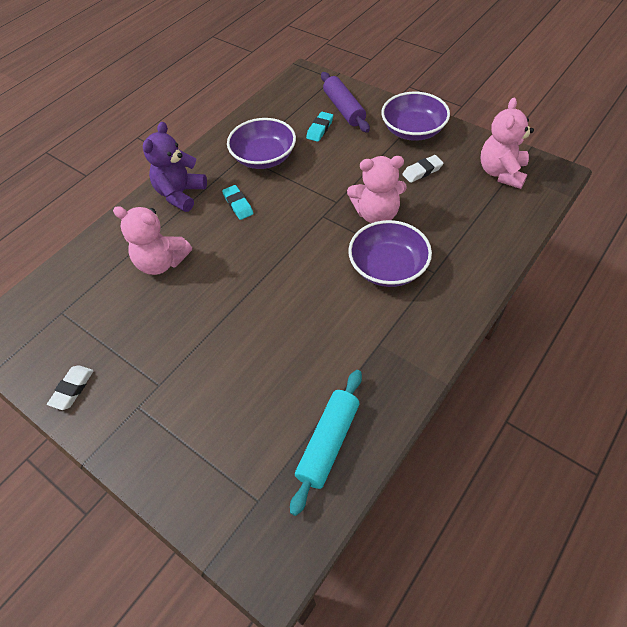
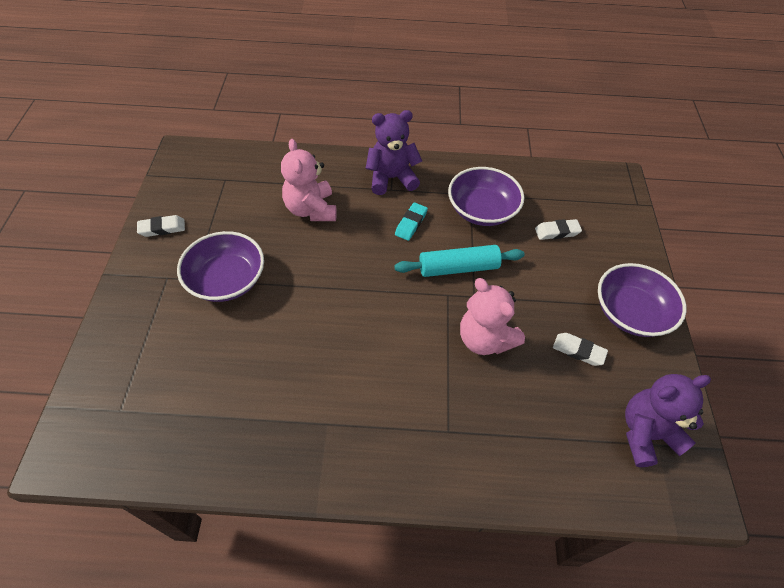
camera: 50 degrees right, 0 degrees up
(320, 129) = (557, 232): turquoise eraser -> white eraser
(328, 443) = (198, 436): turquoise rolling pin -> turquoise rolling pin (458, 268)
(344, 109) = (603, 236): purple rolling pin -> none
(388, 267) = (424, 384): purple bowl -> purple bowl (227, 280)
(501, 173) = (646, 433): pink teddy bear -> purple teddy bear

